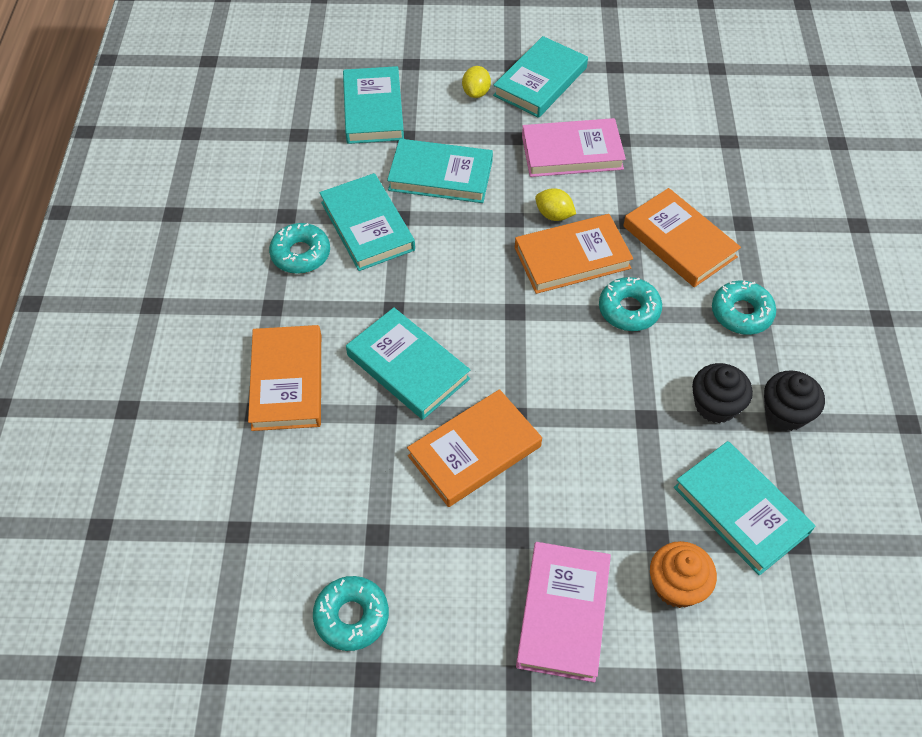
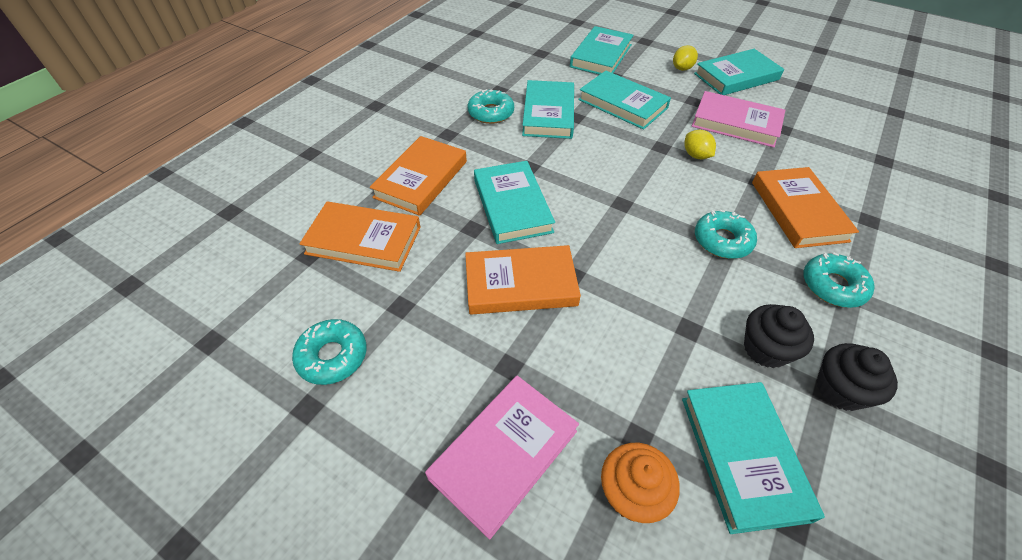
camera: 30 degrees right, 5 degrees down
(572, 258) = (693, 187): orange book -> orange book (363, 240)

